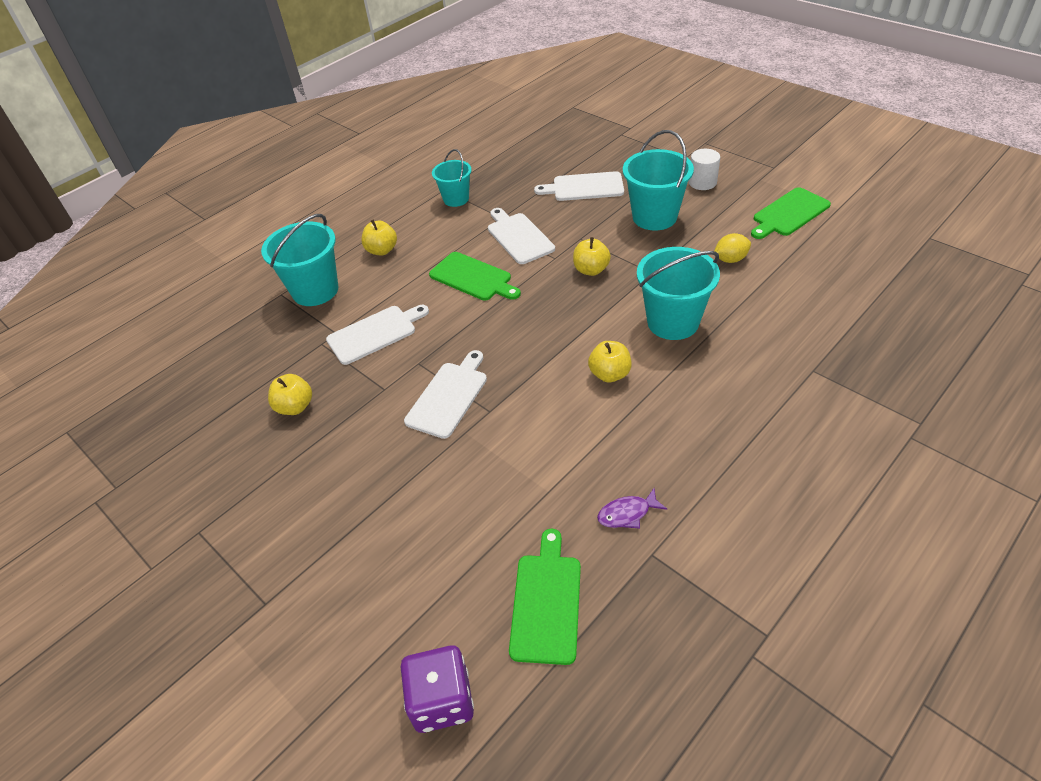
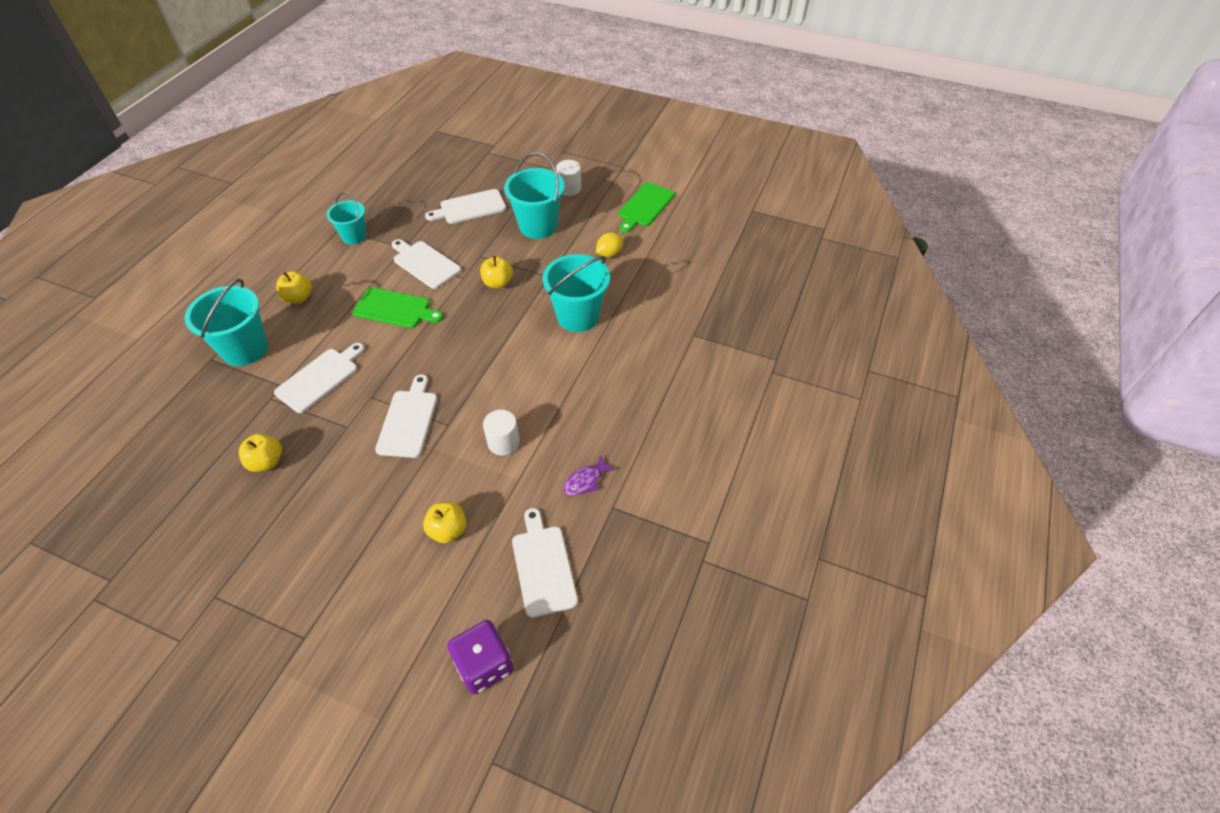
camera: 25 degrees left, 5 degrees up
(544, 445) = (503, 442): none -> white cylinder
(546, 602) = (543, 566): green cutting board -> white cutting board
(610, 374) = (539, 371): yellow apple -> yellow apple (448, 530)

